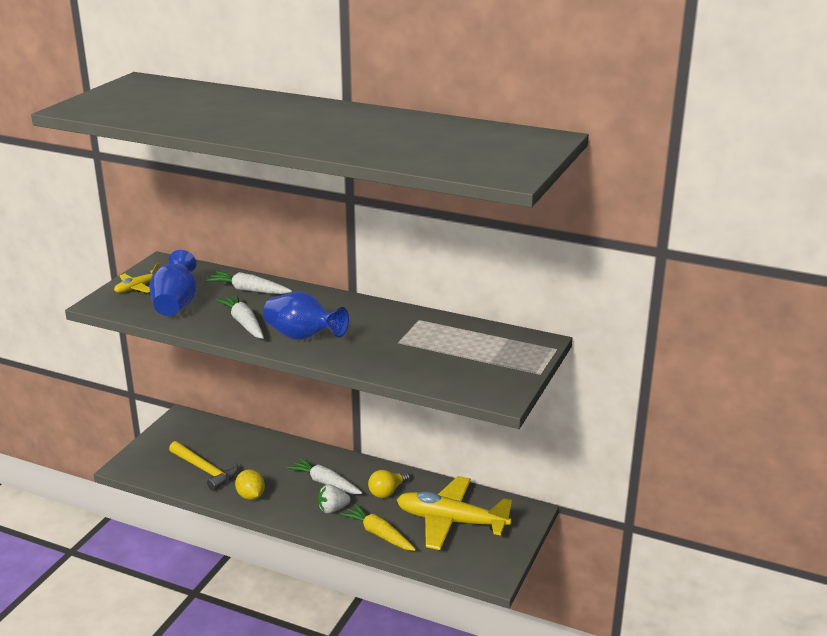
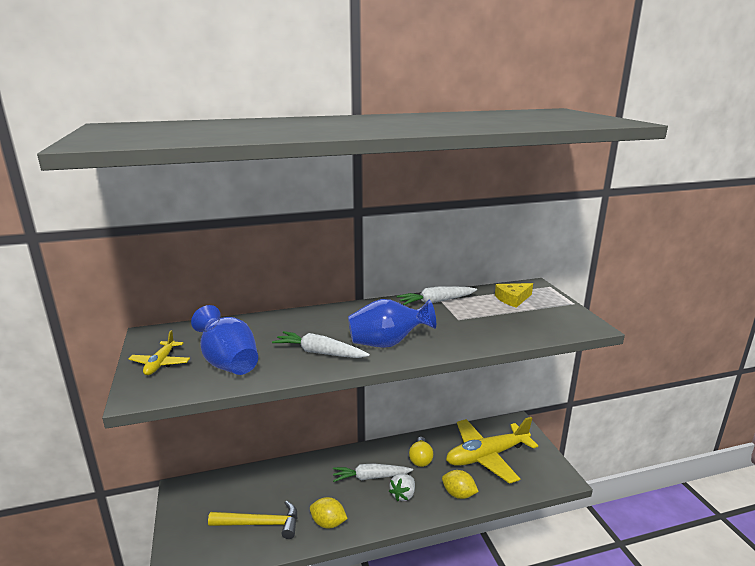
camera: 40 degrees left, 5 degrees down
(249, 290) = (277, 327): white carrot -> white carrot (436, 301)
(378, 534) = (458, 494): yellow carrot -> yellow lemon
(488, 345) = (513, 299): none -> yellow cheese

